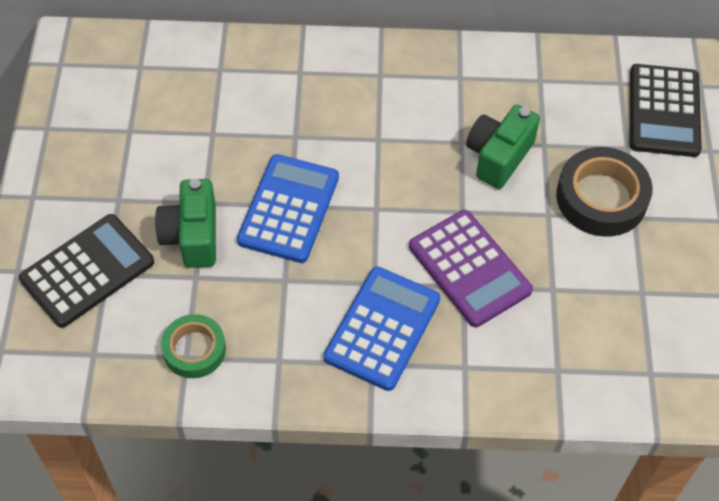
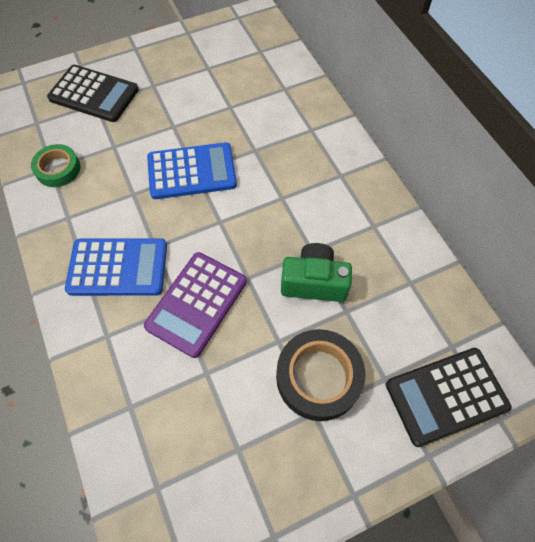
camera: 65 degrees right, 5 degrees up
(192, 236) = (143, 131): green camera -> none

